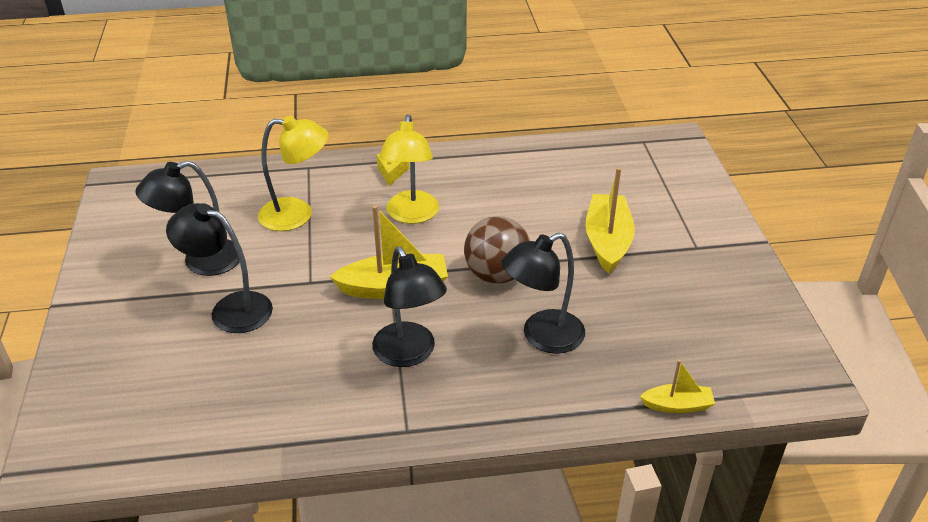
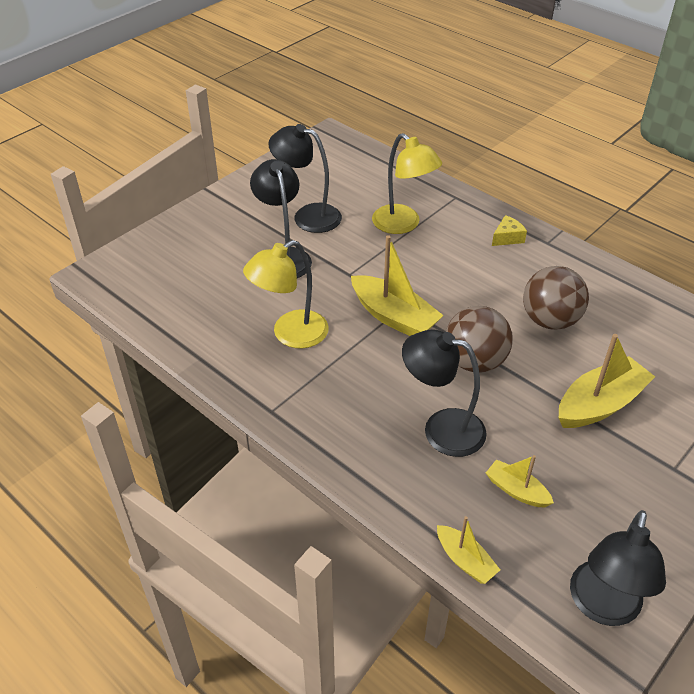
camera: 50 degrees right, 5 degrees up
(409, 354) = (340, 366): black lamp -> black lamp (602, 607)
(411, 215) = (476, 277): yellow lamp -> yellow lamp (290, 334)
(503, 210) = (550, 320): none -> brown ball
(641, 335) = (516, 490): none -> yellow boat

